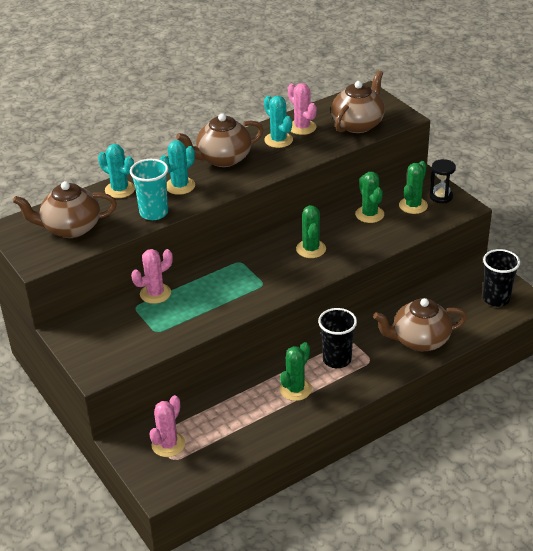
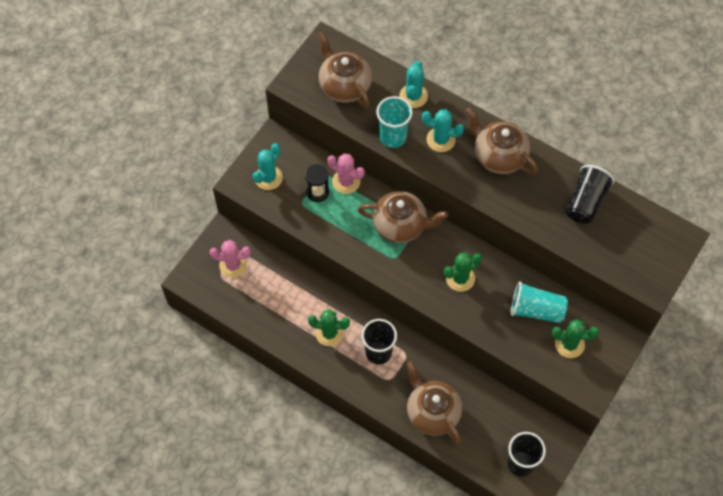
camera: 65 degrees right, 25 degrees up
(278, 140) = (553, 190): turquoise cactus -> turquoise cactus (268, 178)
(302, 127) = (585, 202): pink cactus -> black cup
(358, 124) = (617, 250): brown teapot -> brown teapot (400, 225)
(369, 214) = (536, 310): green cactus -> turquoise cup
(441, 196) = (597, 365): black hourglass -> black hourglass (317, 192)

